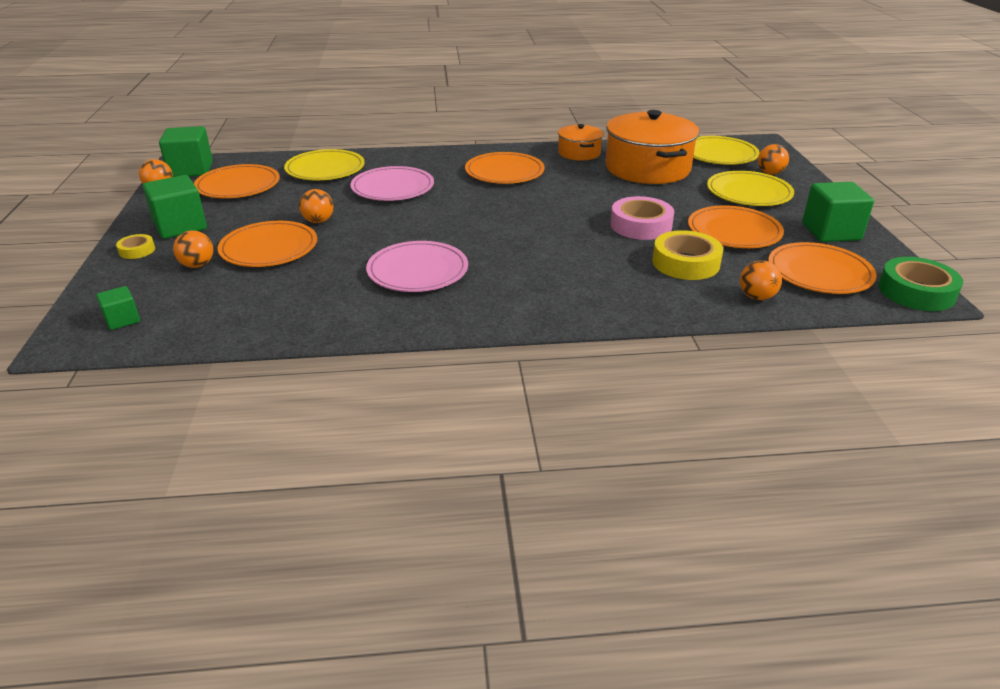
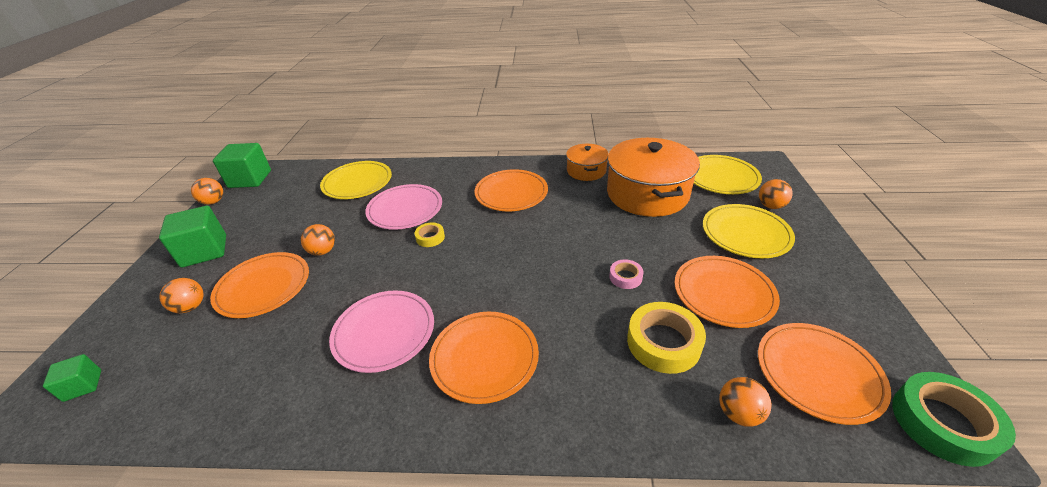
camera: 10 degrees right, 5 degrees up
(137, 250) = (152, 282): yellow tape -> yellow tape (430, 237)
(238, 185) = (277, 200): orange plate -> orange plate (484, 358)
(641, 225) = (625, 277): pink tape -> pink tape, size x0.52
(831, 232) = (833, 301): green cube -> none

